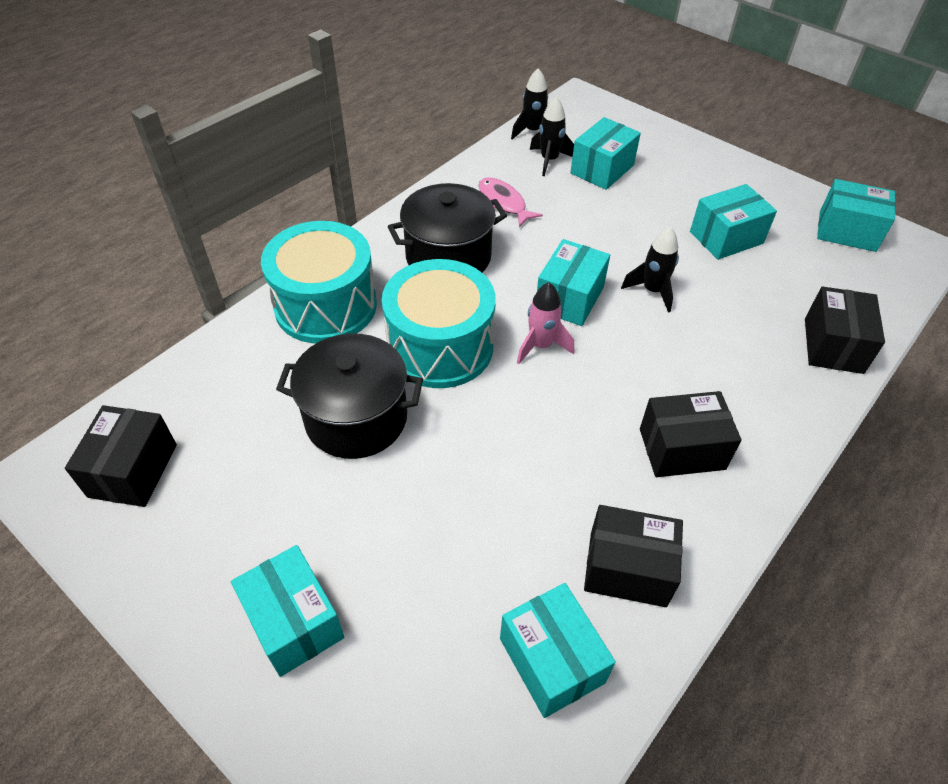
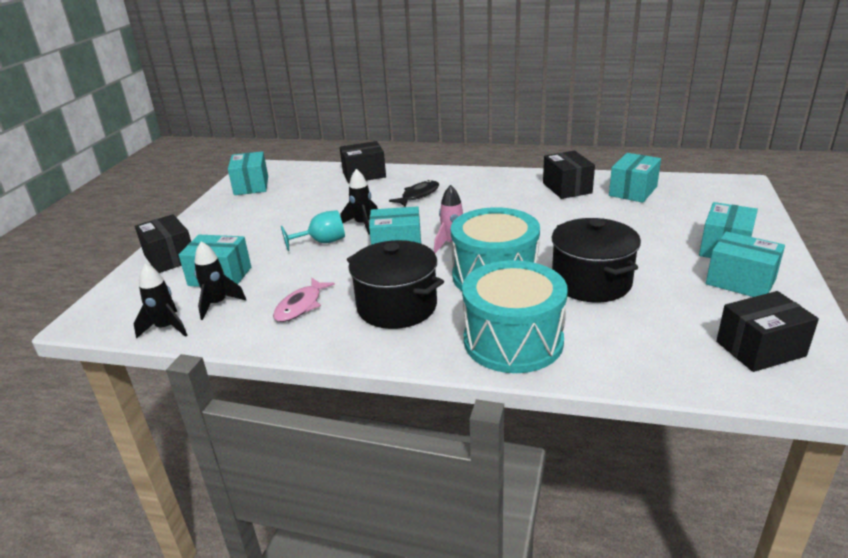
camera: 115 degrees left, 20 degrees down
(627, 247) = (322, 242): none -> turquoise goblet
(681, 449) = (482, 192): black box -> black box (170, 258)
(713, 373) = (418, 195): none -> black fish
(726, 238) = (284, 215): turquoise box -> turquoise box (740, 281)

